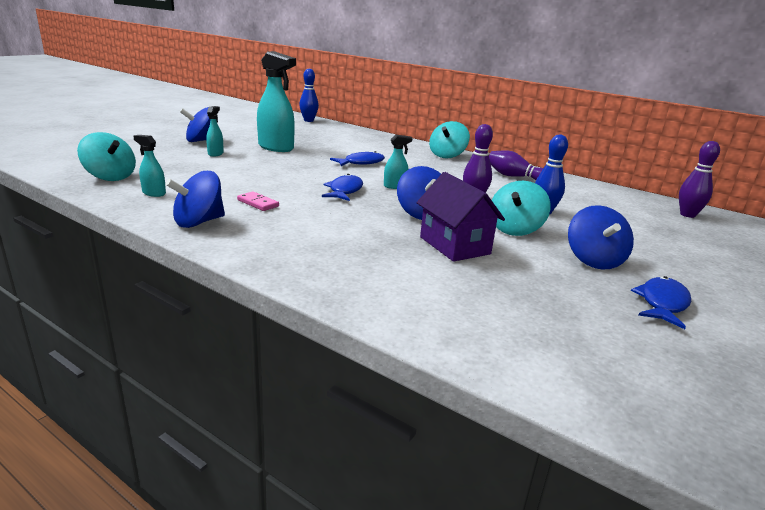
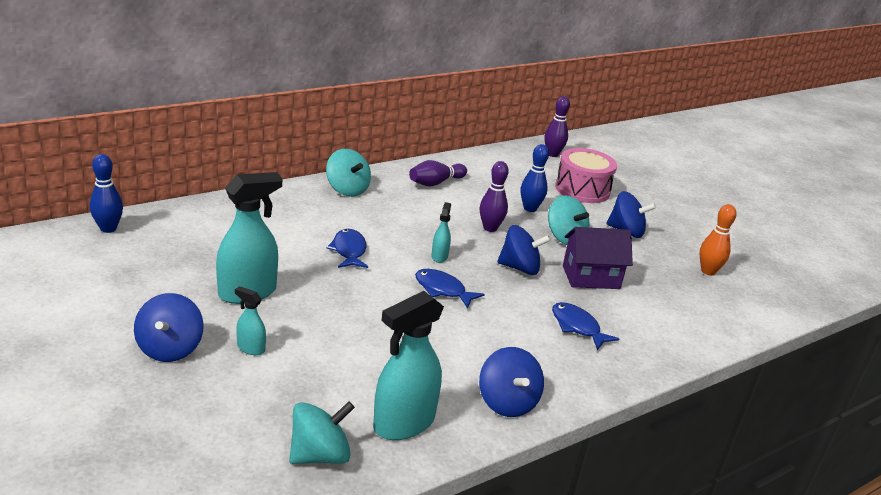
camera: 70 degrees left, 5 degrees up
(154, 193) = (403, 423): turquoise spray bottle -> turquoise spray bottle, size x2.06
(258, 203) = (462, 353): pink domino -> none
(593, 320) = (708, 271): none -> orange bowling pin
(642, 233) = (582, 189): none -> pink drum
(662, 303) = (689, 238): blue fish -> blue fish (577, 327)

